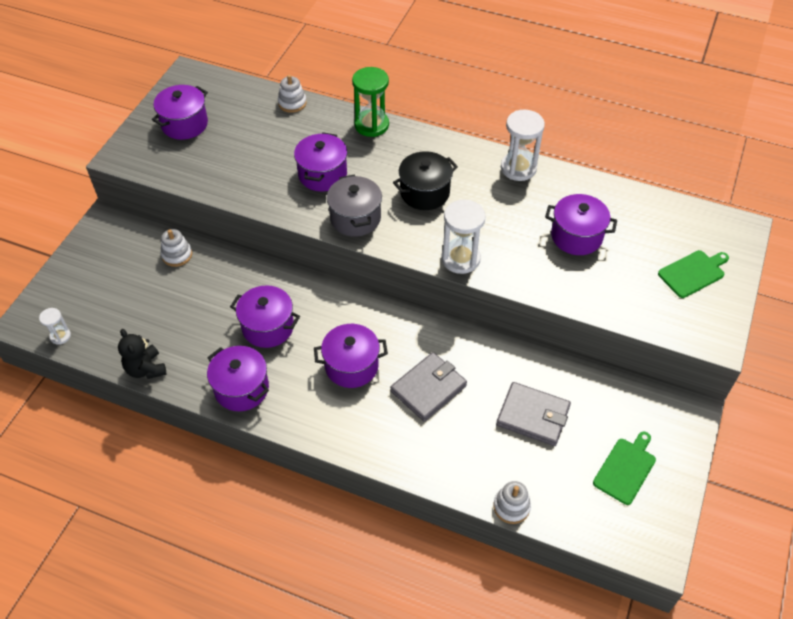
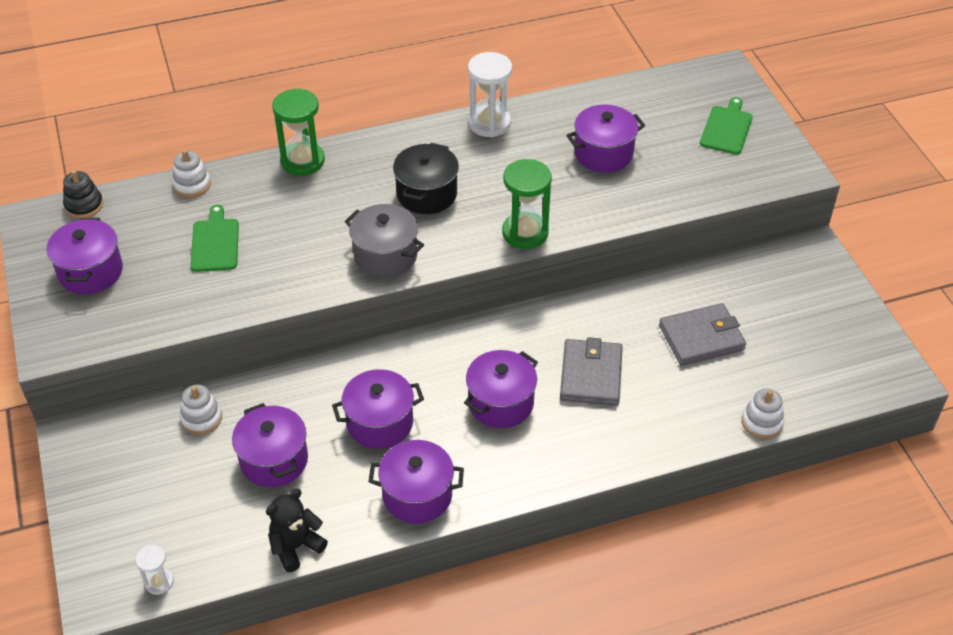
camera: 40 degrees left, 5 degrees down
(146, 369) = (296, 546): black teddy bear -> black teddy bear turned 120 degrees clockwise
(222, 81) = (84, 205): none -> black stacking toy
(322, 174) = (305, 235): purple pot -> purple pot (274, 460)
(460, 259) = (525, 233): white hourglass -> green hourglass
(625, 469) = (814, 329): green cutting board -> green cutting board (215, 243)

